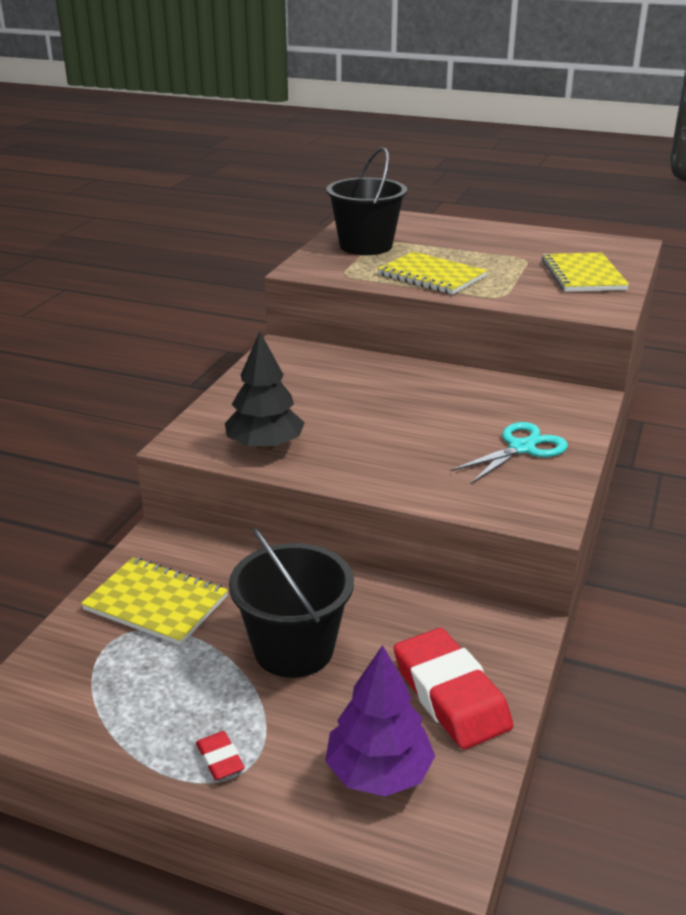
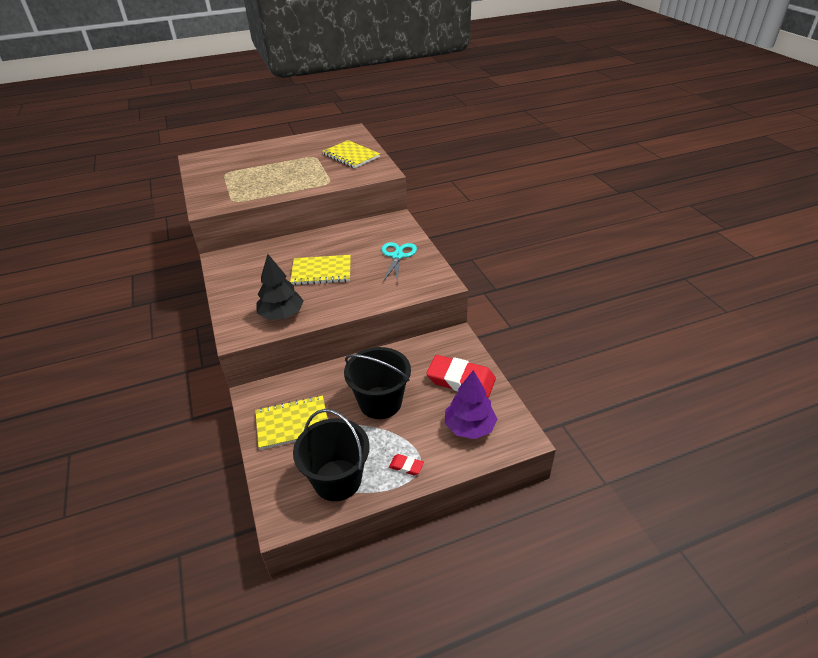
camera: 40 degrees left, 10 degrees up
(366, 246) = (221, 179): black bucket -> black bucket (337, 480)
(432, 276) = (281, 184): yellow notebook -> yellow notebook (321, 271)

